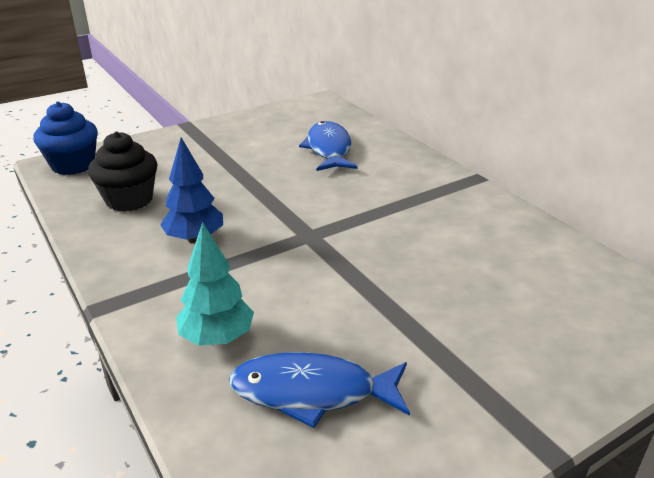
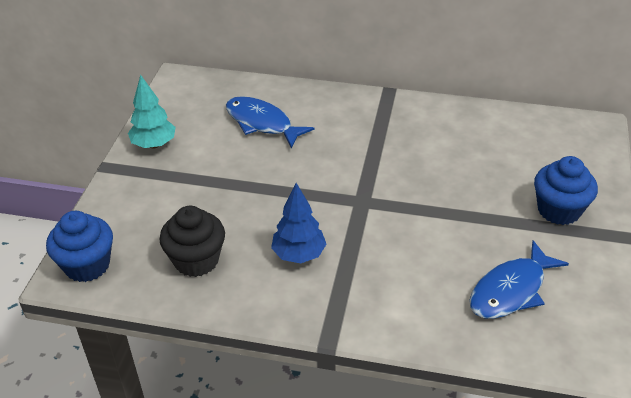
camera: 45 degrees left, 10 degrees up
(217, 338) = (423, 302): turquoise tree -> turquoise tree (154, 144)
(497, 363) = (559, 210): none -> blue cupcake

